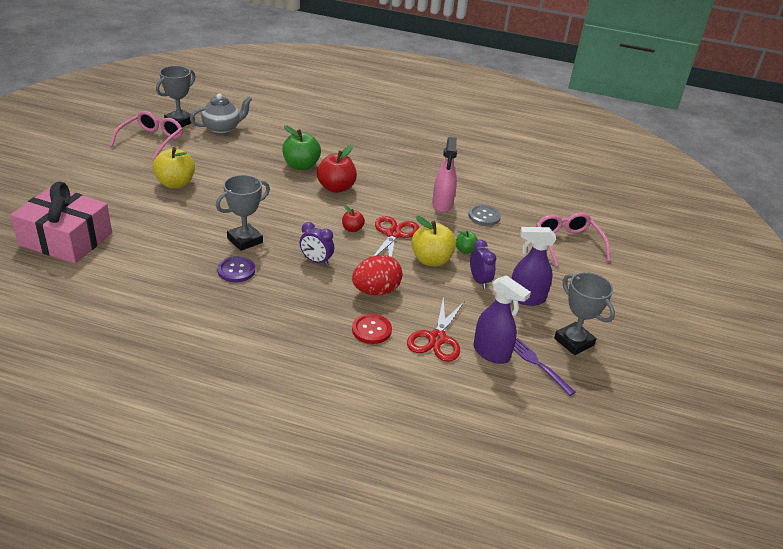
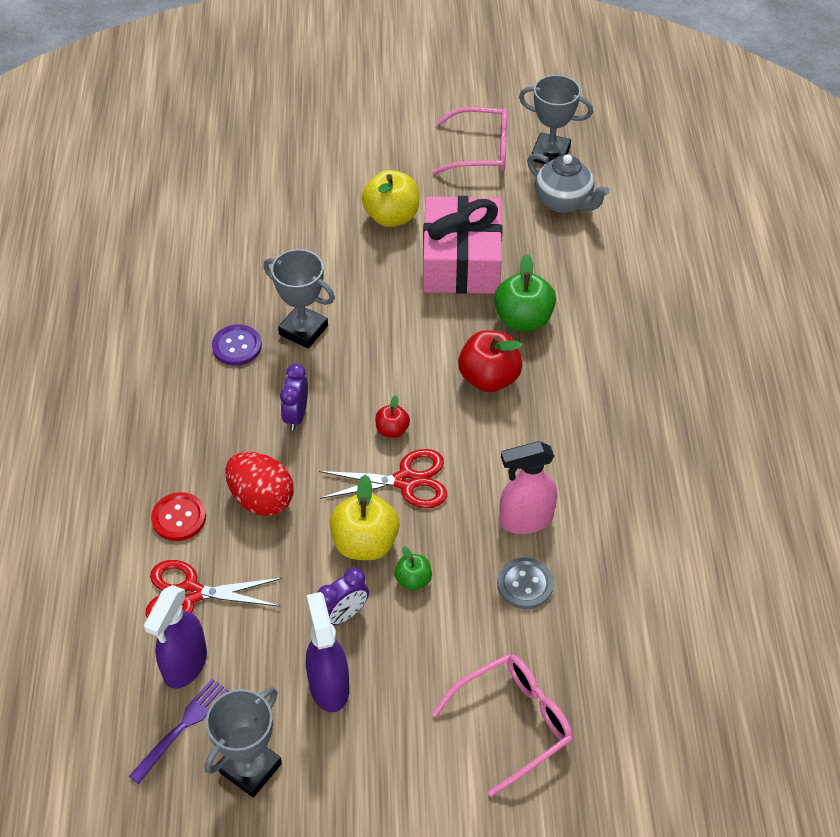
camera: 75 degrees right, 15 degrees up
(66, 239) = (223, 181): pink gift -> pink gift (461, 261)

